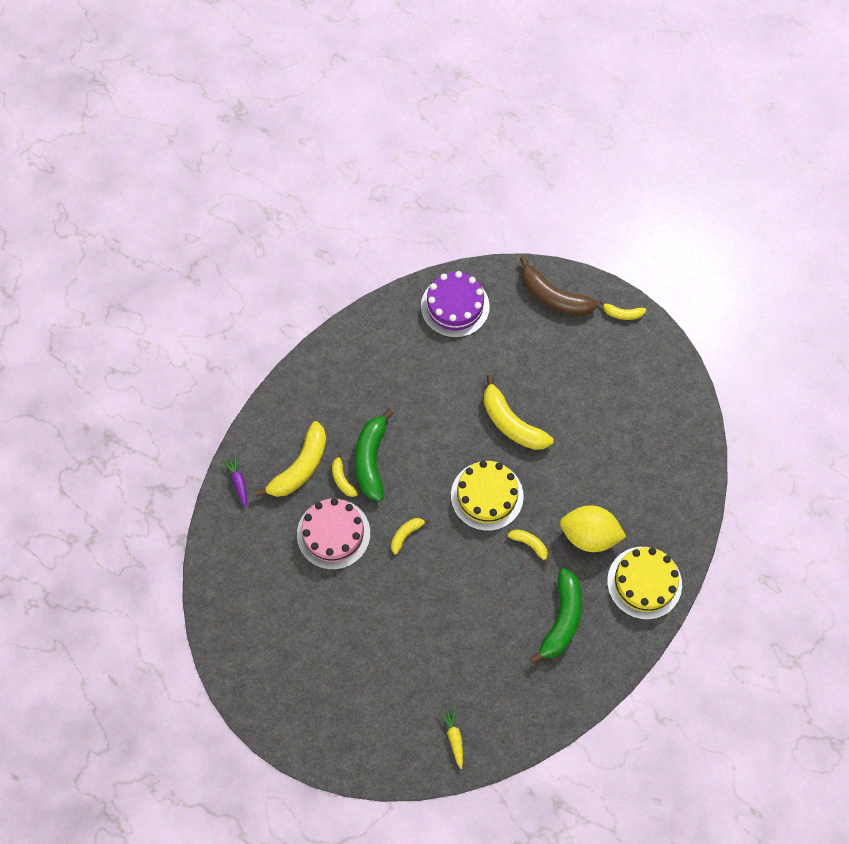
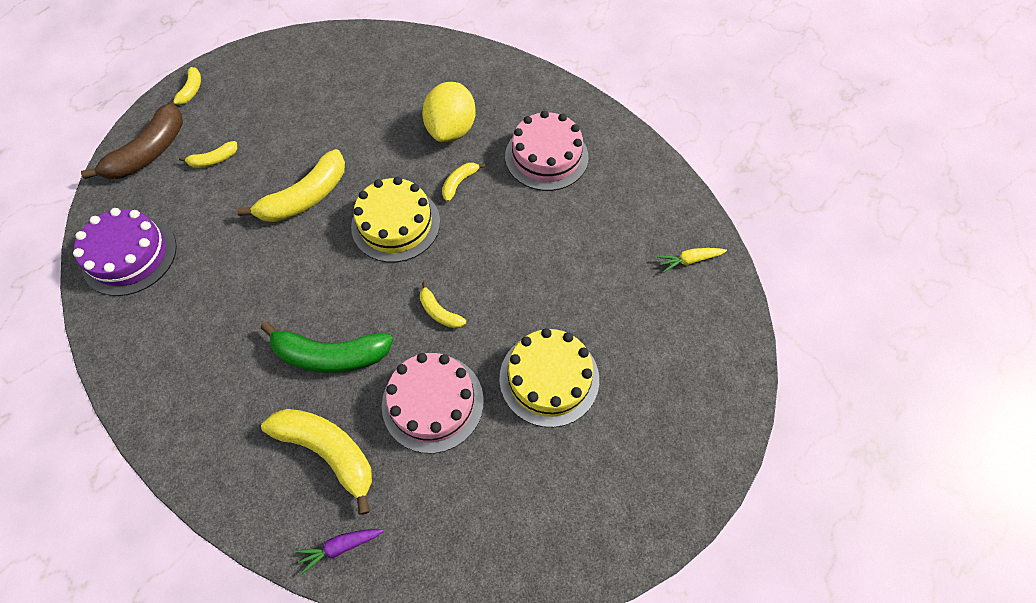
camera: 90 degrees left, 5 degrees down
(342, 479) = (354, 392): yellow banana -> yellow banana (214, 160)
(561, 619) = (546, 156): green banana -> pink cake
(644, 582) = (505, 87): yellow cake -> yellow cake (549, 378)

